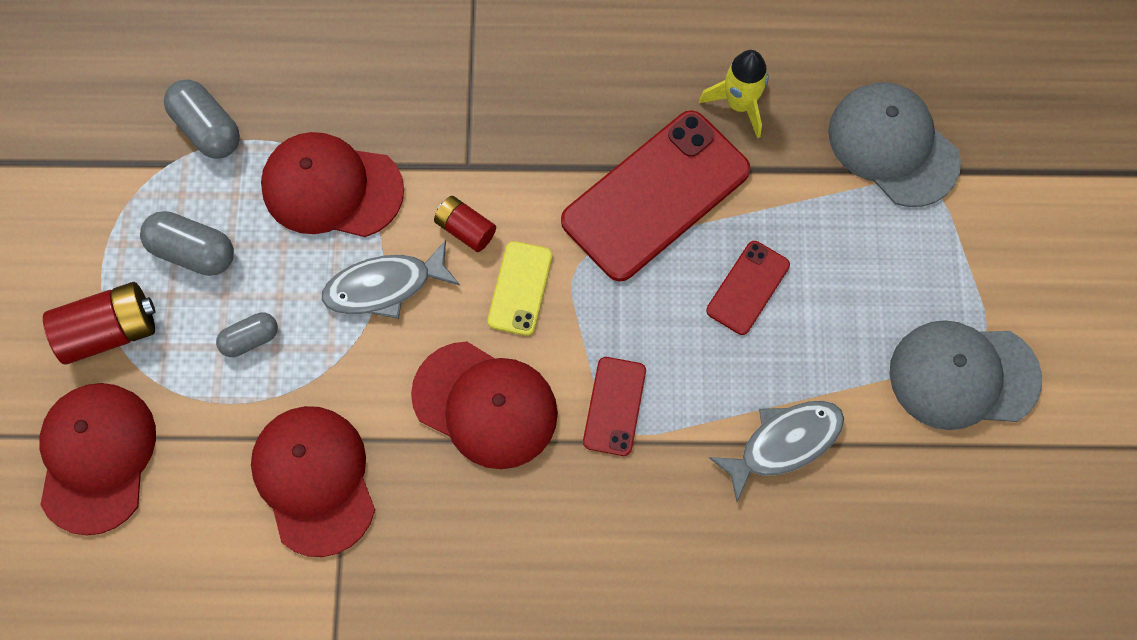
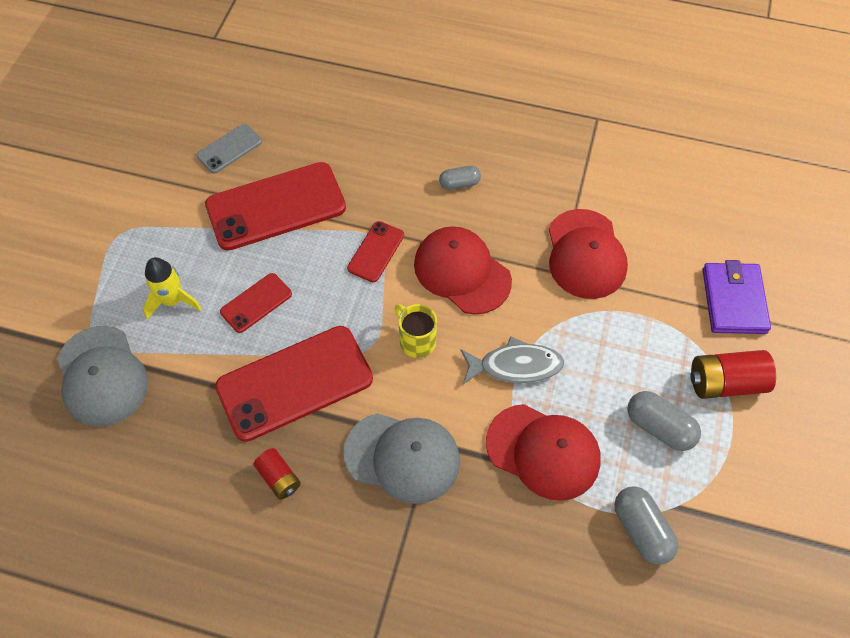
camera: 165 degrees left, 10 degrees down
(97, 457) = (734, 301): red cap -> purple wallet
(250, 339) = (620, 352): grey capsule -> grey capsule (459, 184)
(465, 229) = (445, 393): red battery -> red battery (279, 478)
(520, 288) = (416, 341): yellow phone -> yellow mug
(739, 104) = (200, 439): yellow rocket -> yellow rocket (173, 300)
(784, 443) = (276, 207): grey fish -> red phone
(898, 529) = (229, 149): none -> grey phone
(963, 376) = (143, 217): grey cap -> grey cap (402, 457)

